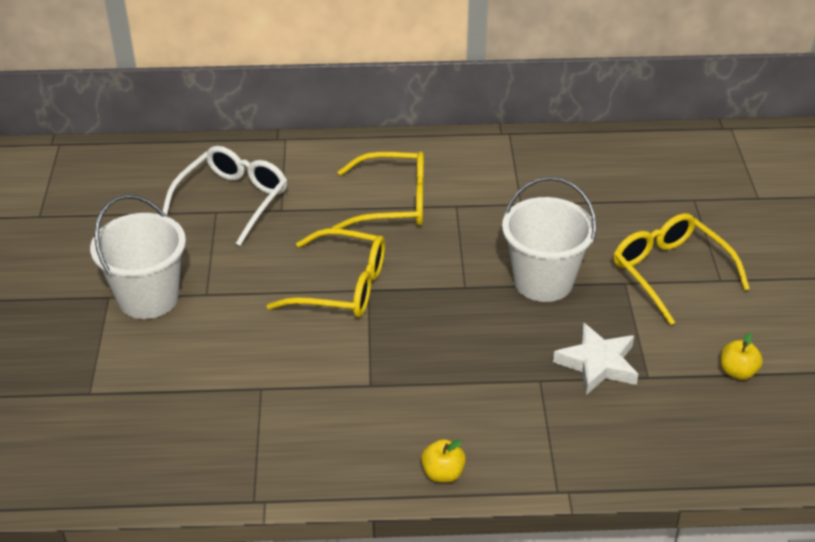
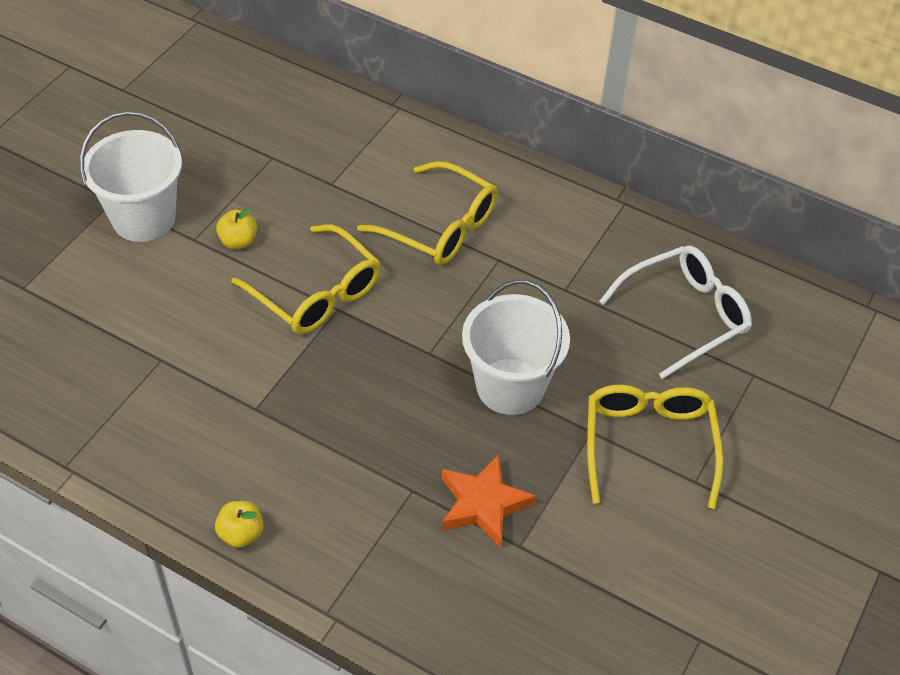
camera: 30 degrees right, 10 degrees up
(233, 200) = (297, 152): white glasses -> white glasses (685, 315)
(598, 364) = (483, 504): white star -> orange star
(737, 372) = (616, 592): yellow apple -> yellow apple (238, 241)

